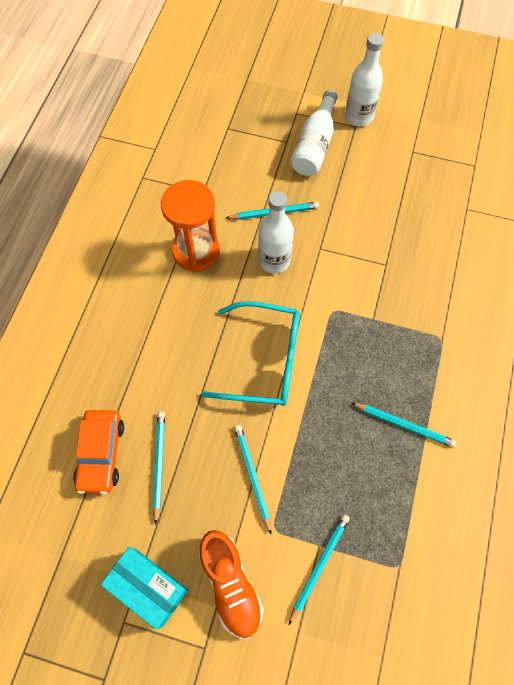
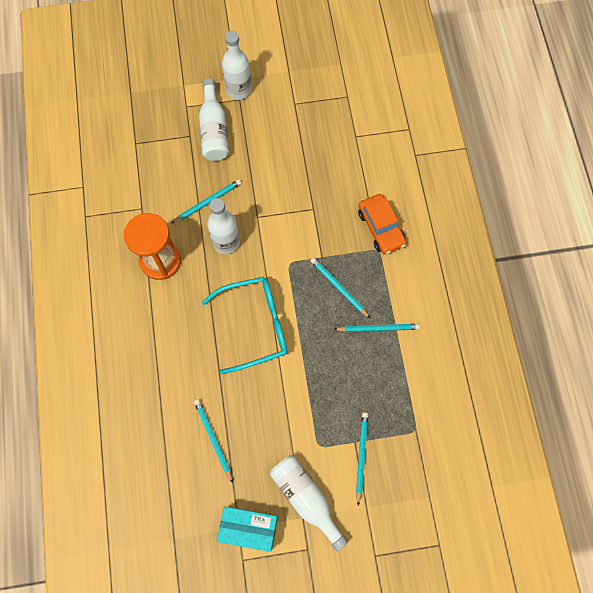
camera: 25 degrees left, 5 degrees up
(101, 454) = (166, 451): orange car -> orange car (381, 228)
(231, 584) = (306, 498): orange shoe -> white bottle
(252, 476) = (286, 416): turquoise pencil -> turquoise pencil (339, 288)

